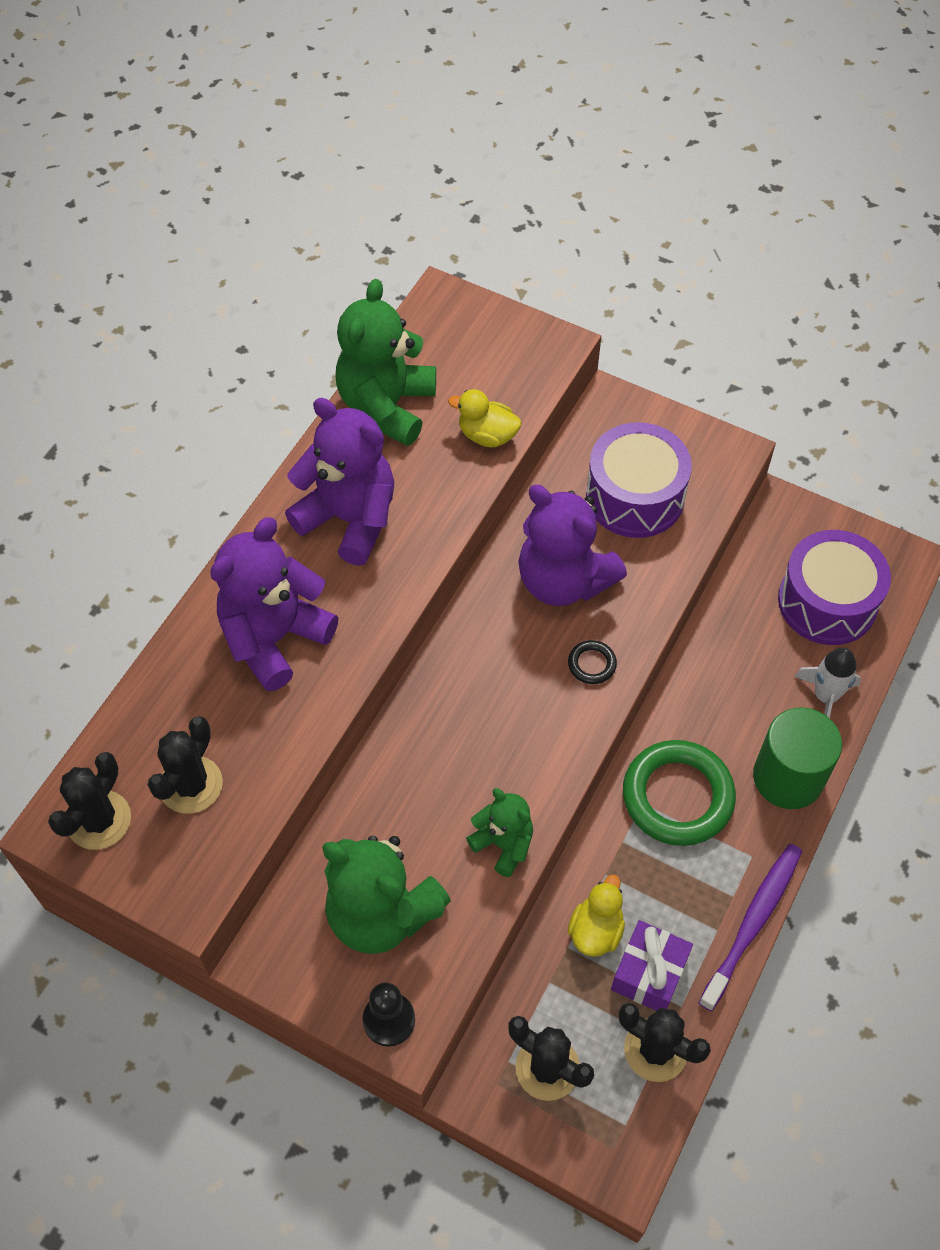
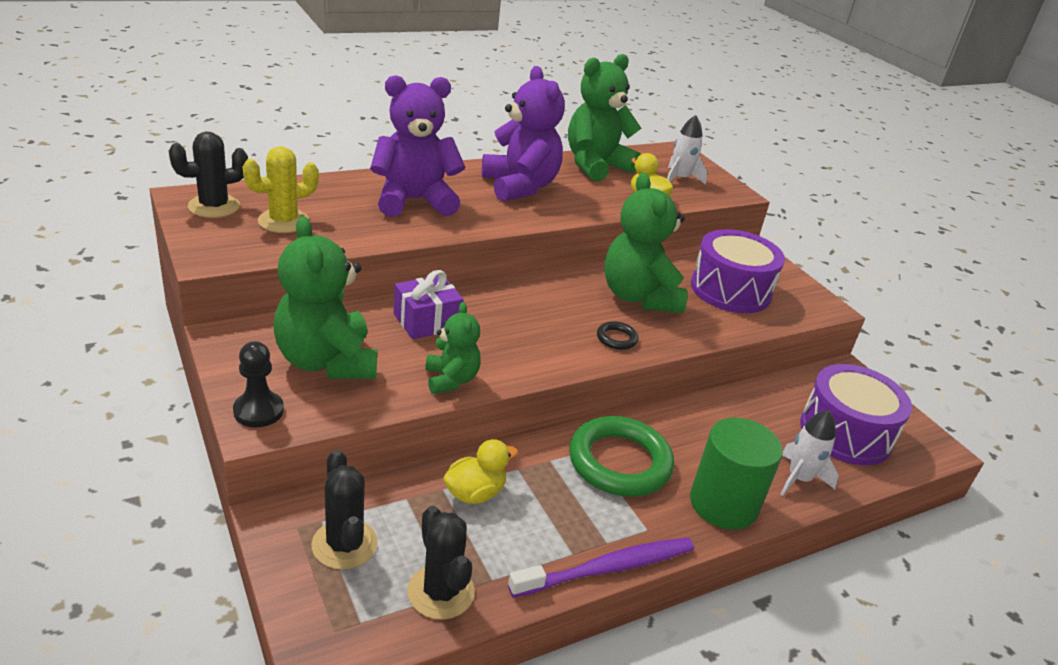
camera: 30 degrees right, 25 degrees down
(191, 785) = (283, 221): black cactus -> yellow cactus
(488, 363) = (680, 179): none -> white rocket
(563, 580) = (638, 297): purple teddy bear -> green teddy bear
(649, 973) = (488, 543): purple gift -> purple gift (426, 321)

